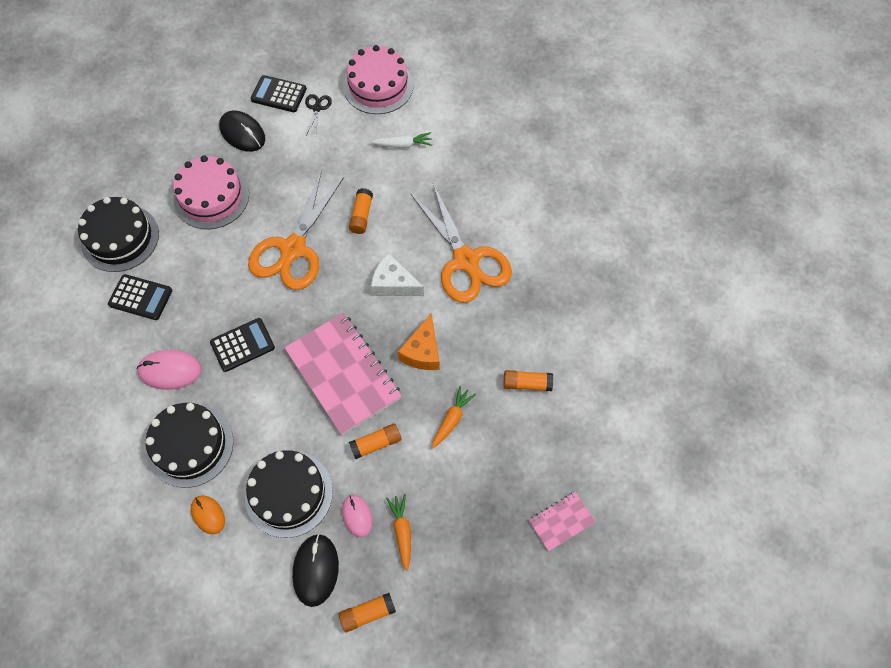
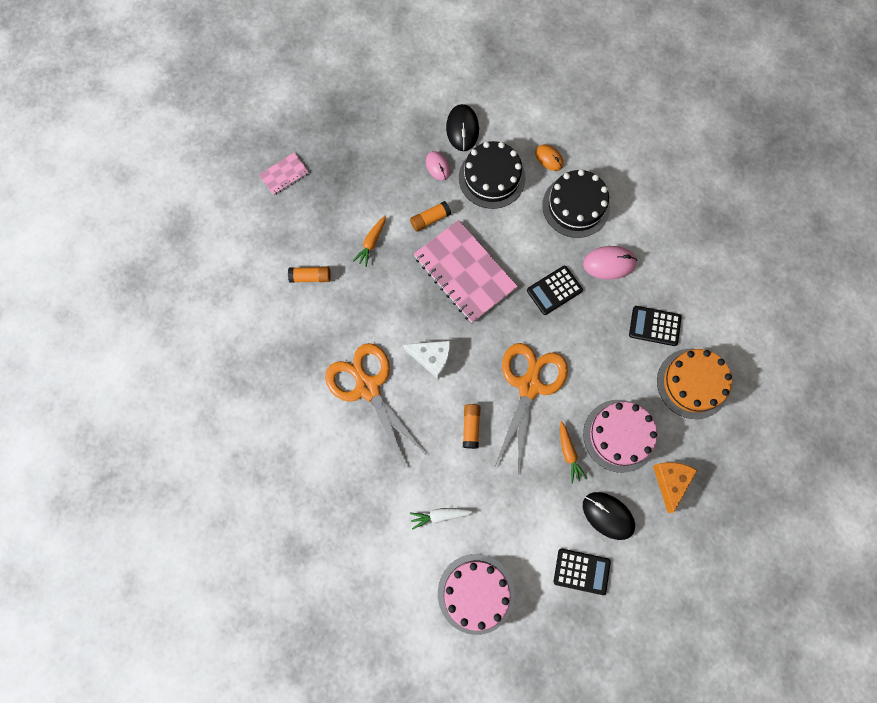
camera: 175 degrees right, 10 degrees up
(120, 238) = (692, 383): black cake -> orange cake
(317, 108) = (537, 556): black scissors -> none
(367, 613) = (421, 105): orange glue stick -> none
(402, 532) = (403, 158): orange carrot -> orange carrot (568, 453)
(422, 351) = (400, 297): orange cheese -> orange cheese (670, 481)

